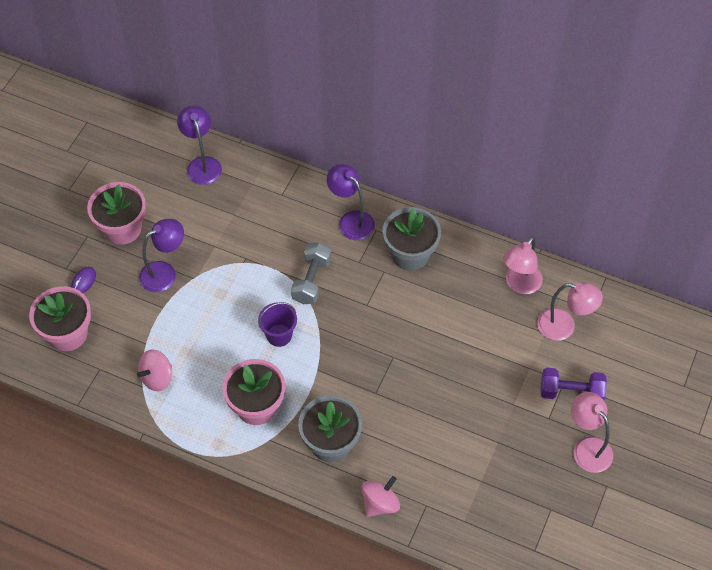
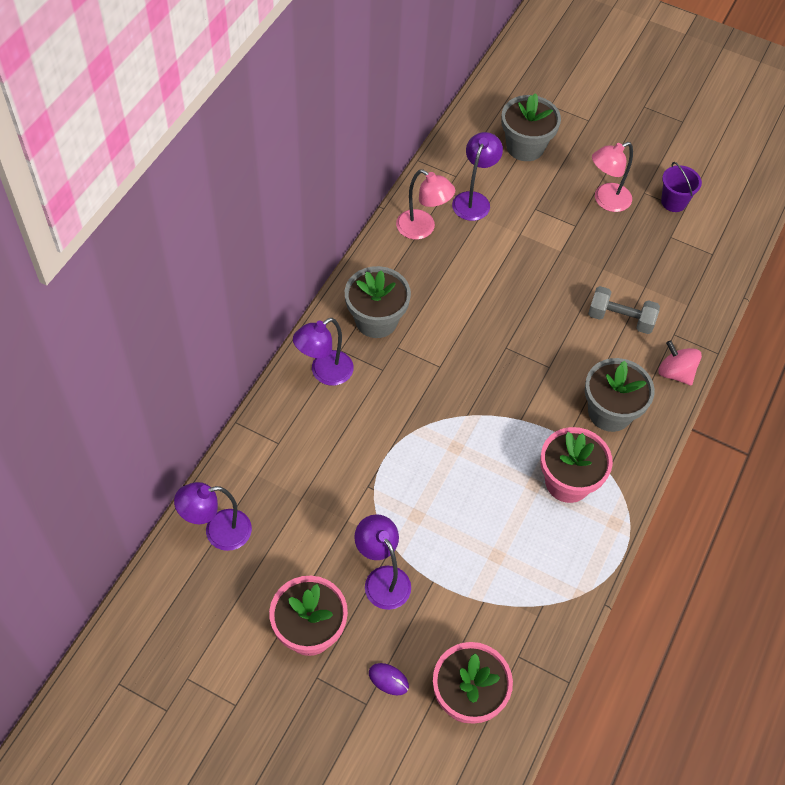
camera: 90 degrees left, 0 degrees up
(157, 378) = (531, 588): pink spinning top -> none
(279, 335) = (476, 455): purple bucket -> purple bucket (673, 202)
(311, 281) = (405, 418): grey dumbbell -> grey dumbbell (620, 319)
(564, 327) = (474, 200): pink lamp -> purple lamp
(571, 392) = (547, 204): purple dumbbell -> none
(645, 372) = (525, 147): none -> grey flower pot

